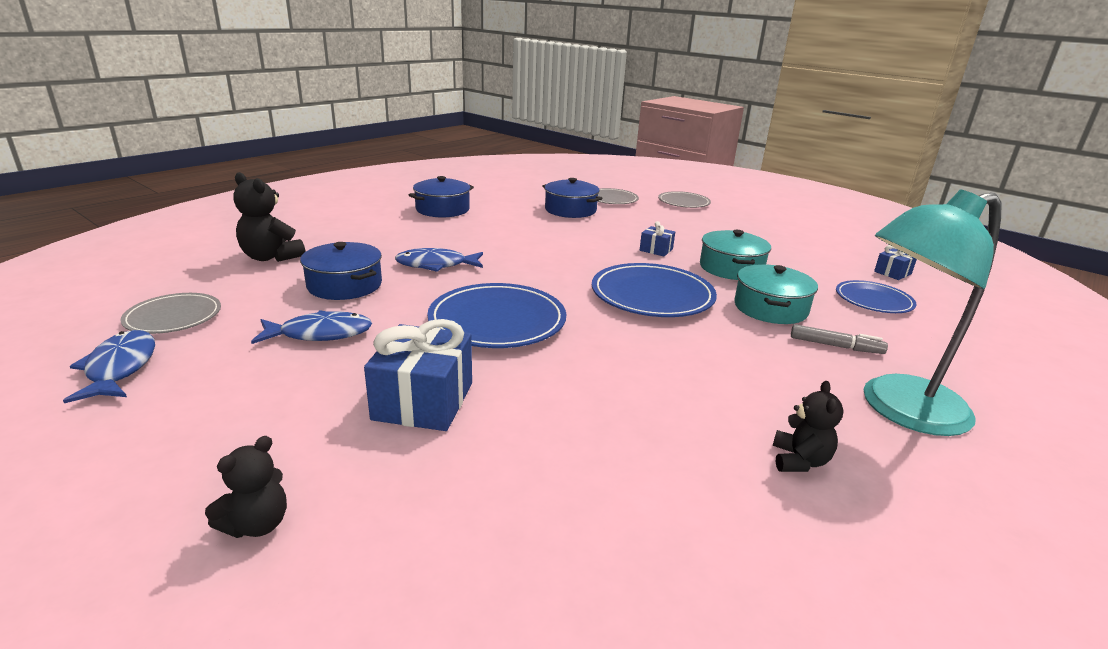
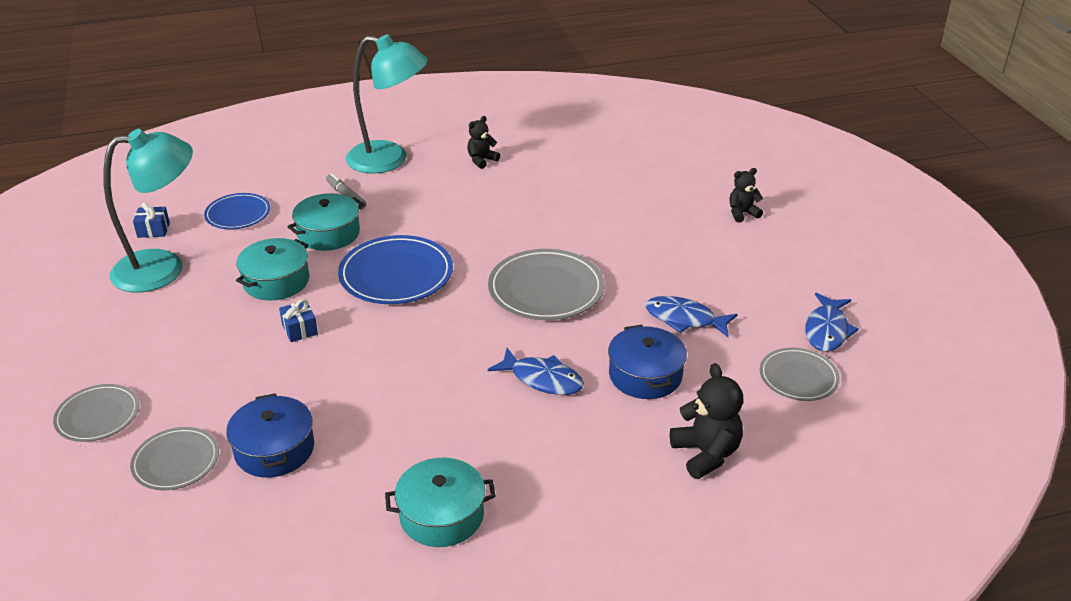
camera: 145 degrees left, 10 degrees up
(423, 401) = (640, 244): blue gift -> none
(442, 209) = (441, 515): blue pot -> turquoise pot
(497, 321) = (546, 289): blue plate -> grey plate
(820, 255) = (163, 268): none -> turquoise lamp

